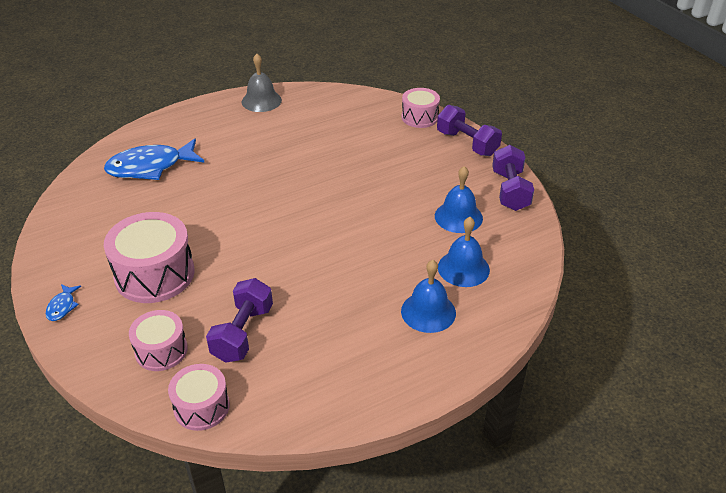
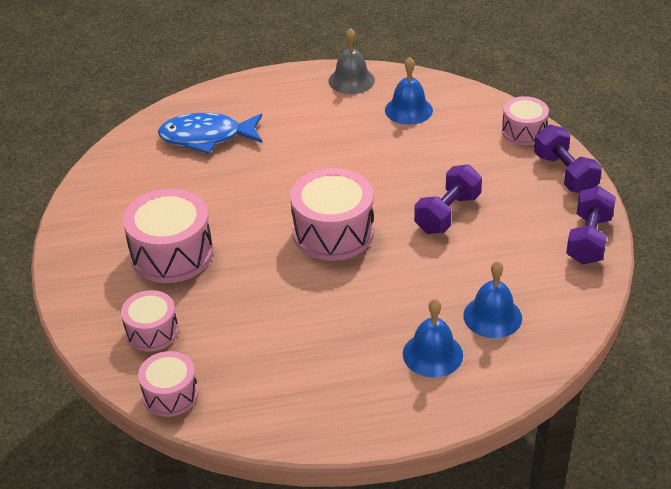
camera: 20 degrees right, 0 degrees up
(62, 306) = (75, 268): blue fish -> none
(242, 333) = (235, 333): purple dumbbell -> purple dumbbell (447, 213)
(297, 226) = (333, 232): none -> pink drum
(458, 217) = (514, 258): blue bell -> blue bell (408, 110)

